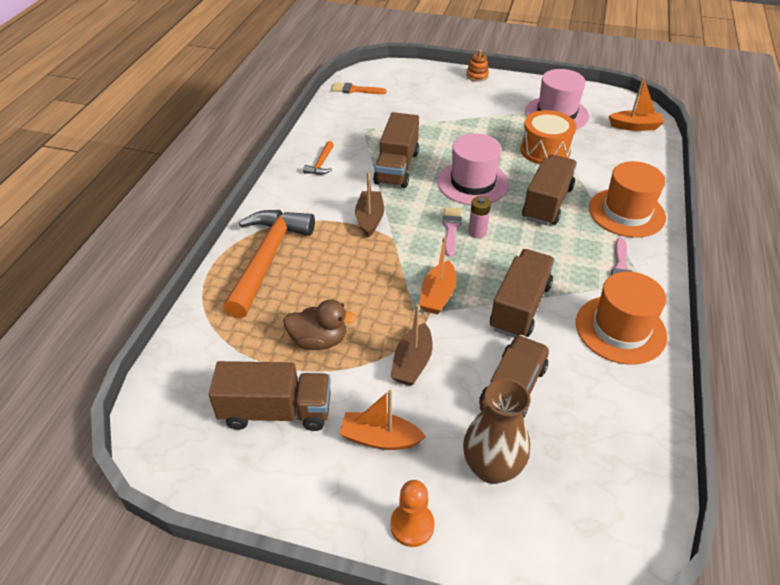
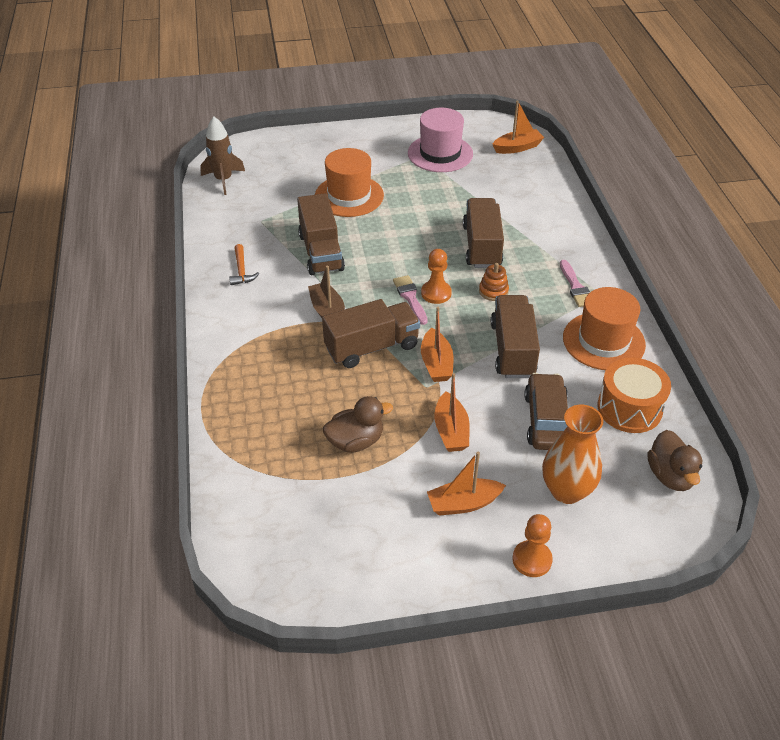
camera: 25 degrees left, 0 degrees up
(268, 259) = (253, 383): orange hammer -> none
(276, 411) = (359, 516): brown truck -> brown truck (372, 347)
(355, 90) = (223, 180): orange brush -> brown rocket
(412, 363) = (451, 431): brown boat -> orange boat
(473, 183) = (403, 246): pink hat -> none
(477, 76) = (340, 132): orange stacking toy -> orange stacking toy (493, 291)
(477, 232) = (436, 293): pink battery -> orange pawn
(491, 467) = (566, 491): brown vase -> orange vase
(545, 150) = (450, 194): orange drum -> orange drum (629, 408)
(616, 497) = (670, 476): none -> brown duck
(626, 212) = (554, 234): orange hat -> orange hat (349, 196)

